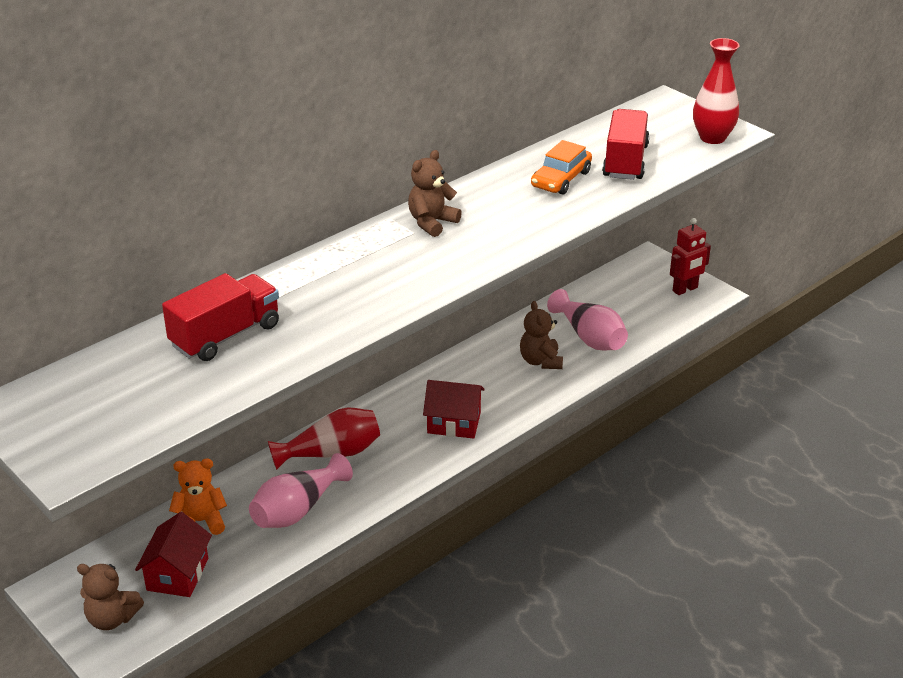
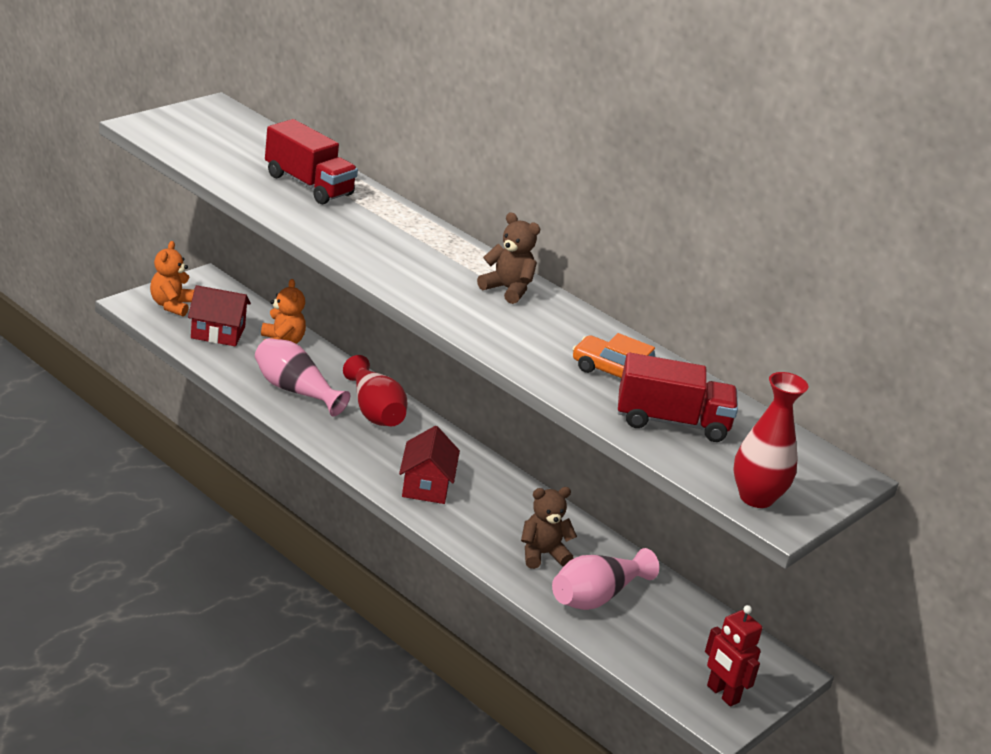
camera: 80 degrees right, 5 degrees down
(112, 618) = (171, 305): brown teddy bear -> orange teddy bear

